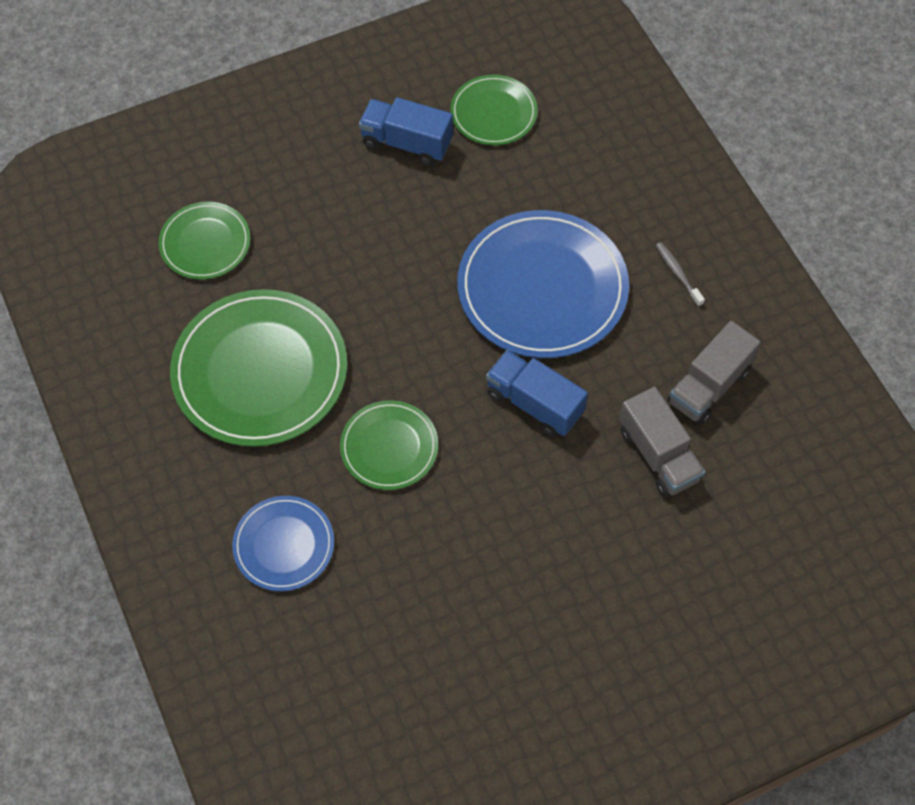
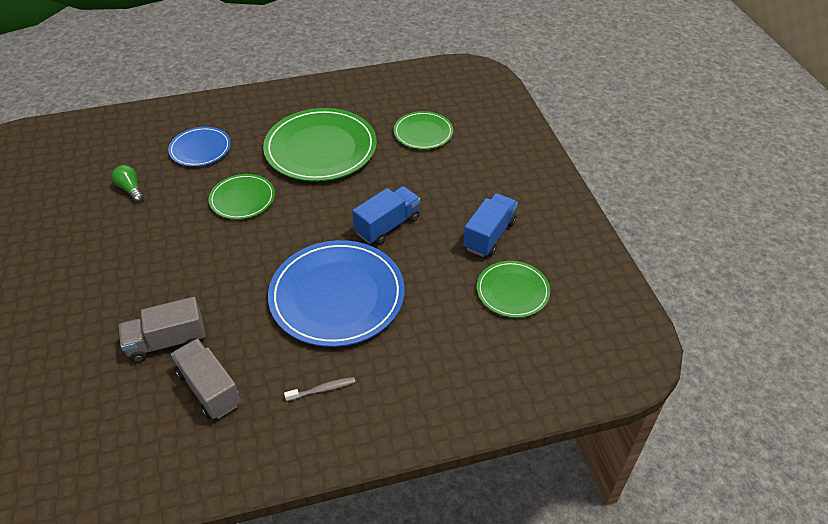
camera: 100 degrees right, 15 degrees down
(395, 614) = (130, 189): none -> green light bulb
(534, 403) = (242, 276): blue truck -> blue truck (387, 226)

